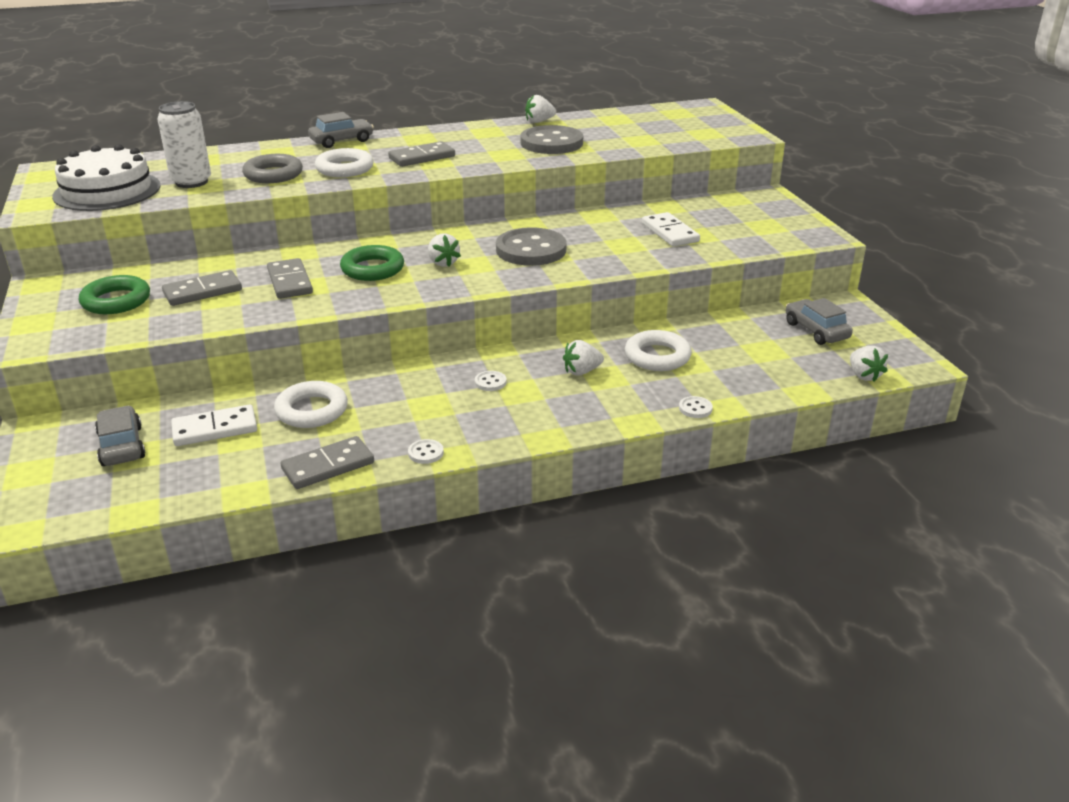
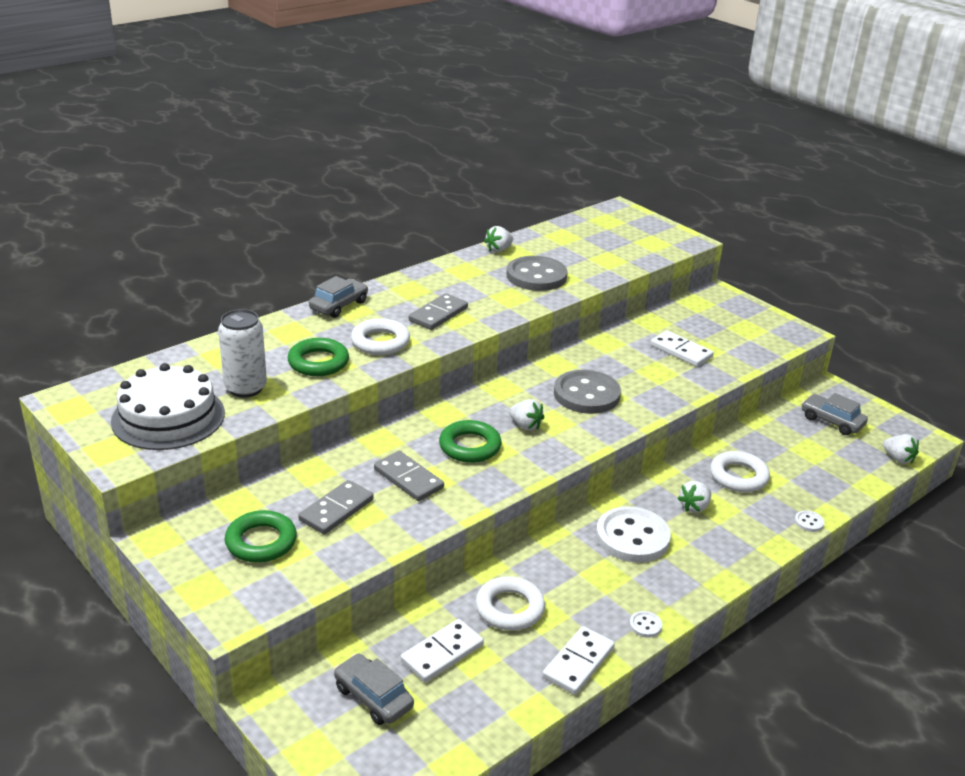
camera: 25 degrees left, 0 degrees up
(273, 174) = (318, 362): grey ring -> green ring
(328, 466) = (578, 663): grey domino -> white domino
(490, 382) = (632, 537): white button -> white button, size x2.50

